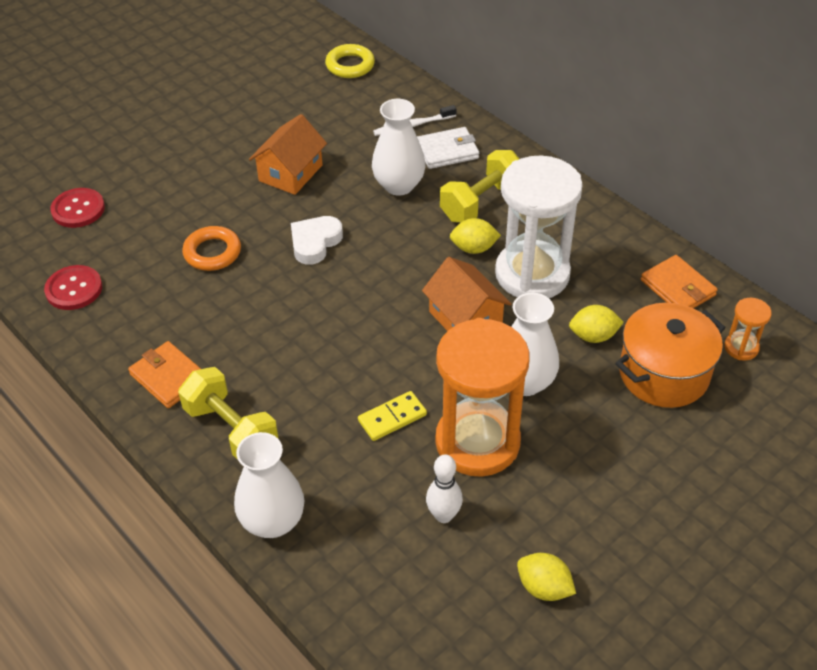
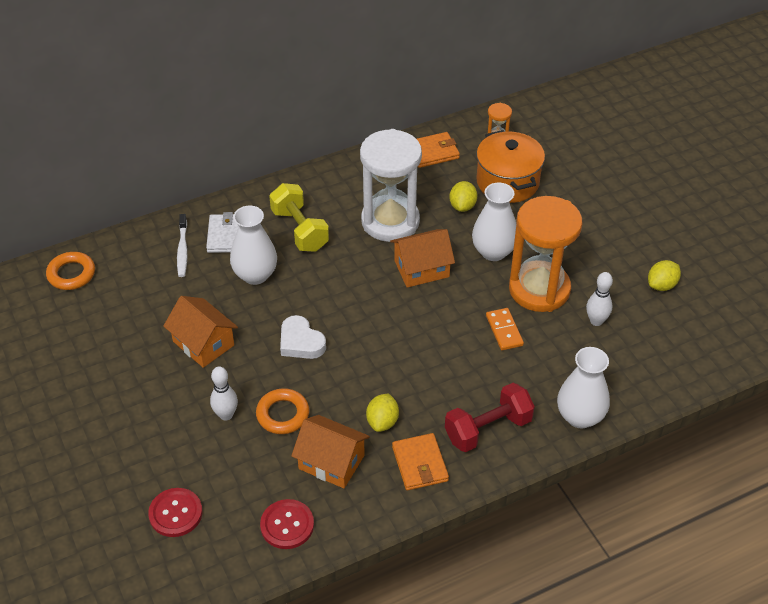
camera: 75 degrees left, 0 degrees up
(158, 304) = (331, 462): none -> orange house
(169, 377) = (420, 464): orange wallet -> orange wallet turned 75 degrees counterclockwise
(202, 212) = (226, 415): none -> white bowling pin
(231, 430) = (488, 429): yellow dumbbell -> red dumbbell
(350, 65) = (71, 274): yellow ring -> orange ring
(392, 418) = (504, 330): yellow domino -> orange domino
(474, 248) = (349, 247): yellow lemon -> yellow lemon (382, 422)

